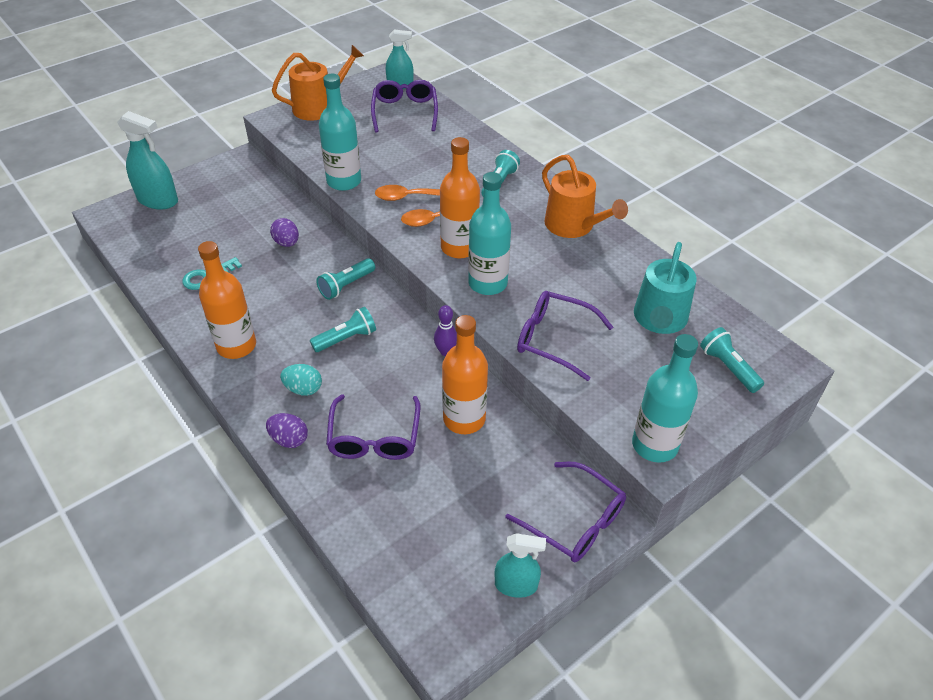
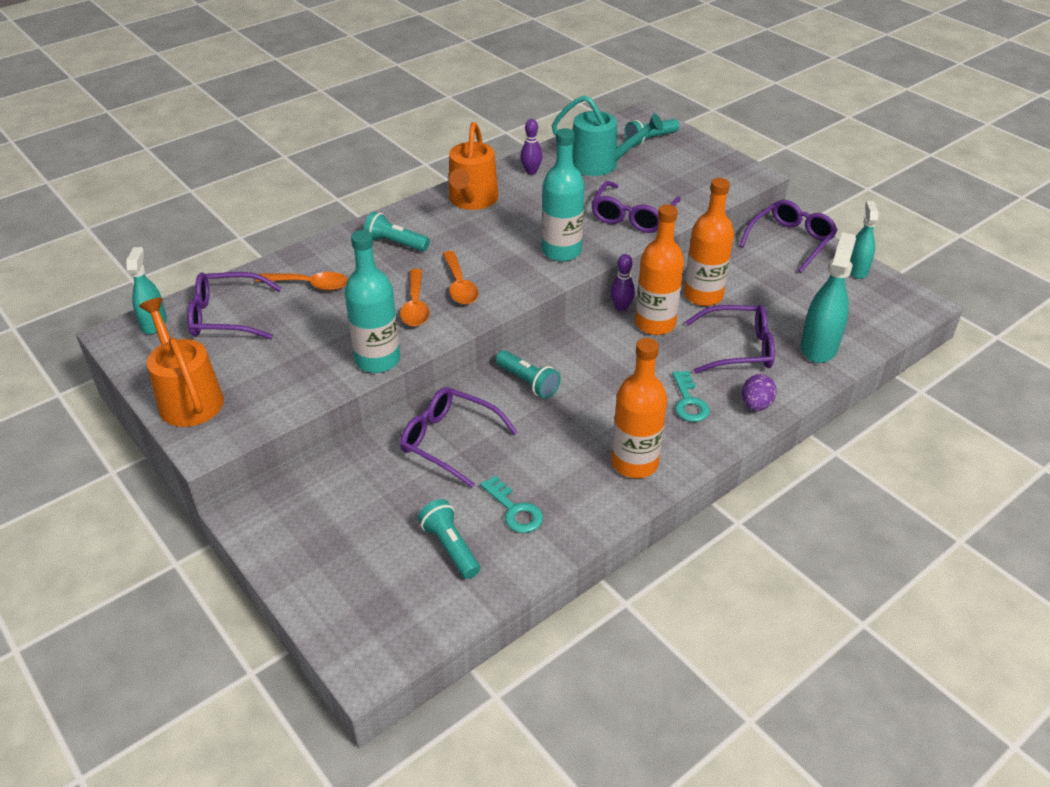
camera: 90 degrees left, 5 degrees down
(158, 200) = (338, 601): turquoise spray bottle -> turquoise spray bottle (819, 347)
(287, 243) = (449, 441): purple egg -> purple glasses
(303, 389) = (688, 401): turquoise egg -> turquoise key
(346, 338) = (612, 376): turquoise flashlight -> turquoise flashlight (450, 547)
(441, 144) = (310, 285): none -> orange spoon
(459, 247) = (507, 269): orange bottle -> orange bottle (655, 324)
(573, 226) = (472, 200): orange watering can -> orange watering can turned 135 degrees clockwise
(633, 266) = (531, 171): none -> purple bowling pin
(654, 445) = (737, 176): turquoise bottle -> none

